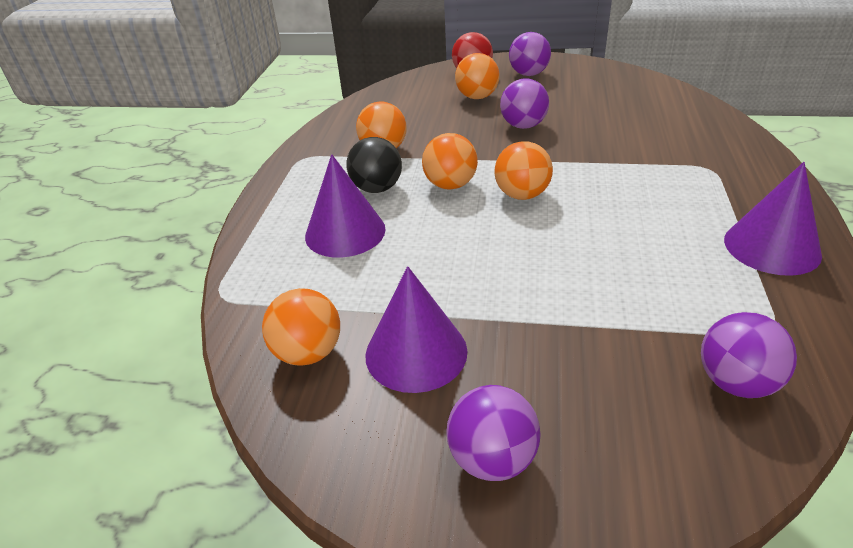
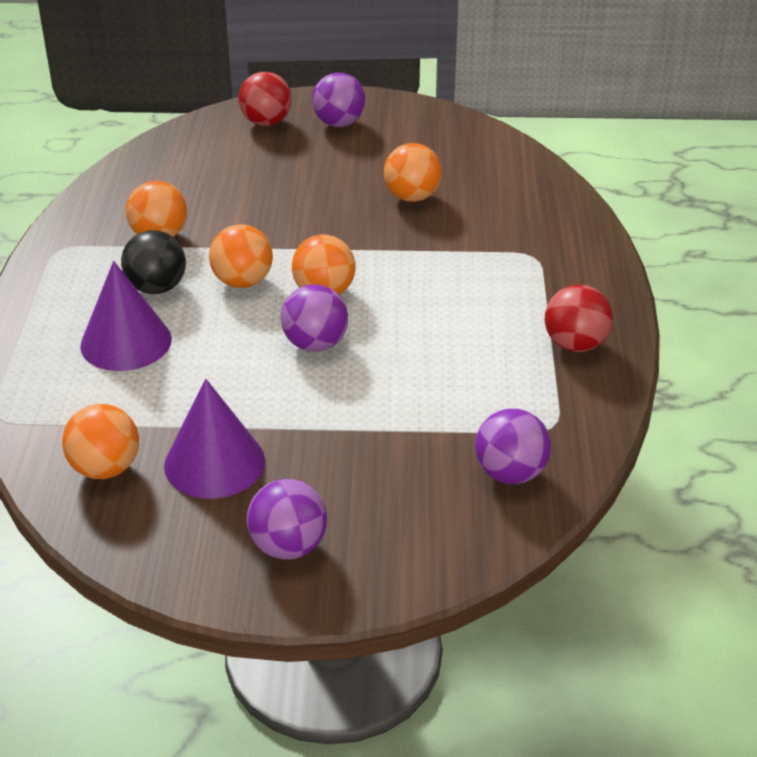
camera: 10 degrees left, 0 degrees up
(477, 97) = (273, 159): orange ball -> orange ball (412, 197)
(523, 126) = (329, 201): purple ball -> purple ball (315, 344)
(771, 247) = (575, 344): purple cone -> red ball

